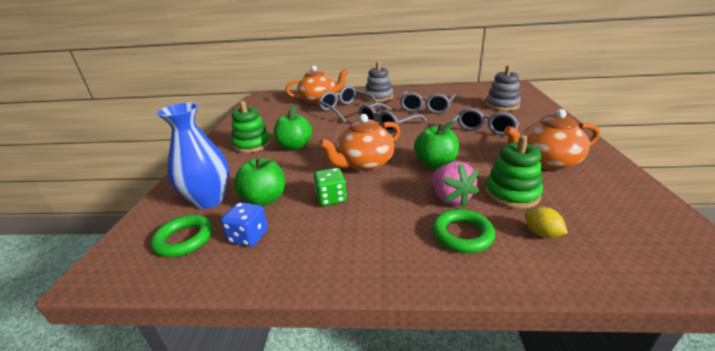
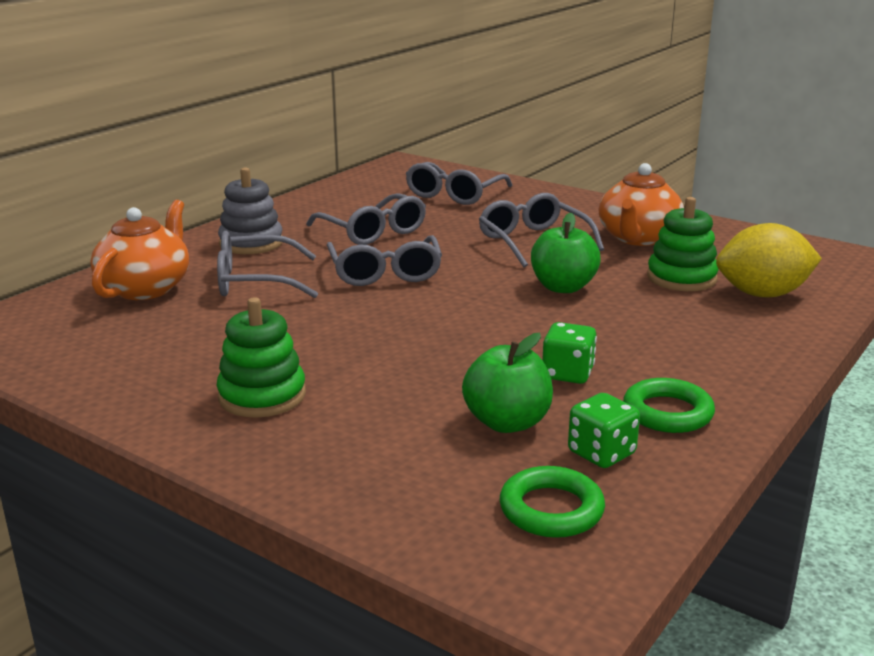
camera: 60 degrees left, 5 degrees down
(209, 200) = (442, 472): blue vase -> none
(249, 236) = (601, 453): blue dice -> green dice
(295, 147) = (344, 360): green apple -> none
(364, 164) = (496, 326): orange teapot -> none
(450, 198) = (654, 307): pink strawberry -> none
(462, 234) = (730, 327): green ring -> green ring (667, 412)
(502, 105) = (454, 194): grey stacking toy -> grey glasses
(541, 233) = (762, 294): yellow lemon -> yellow lemon, size x2.13

